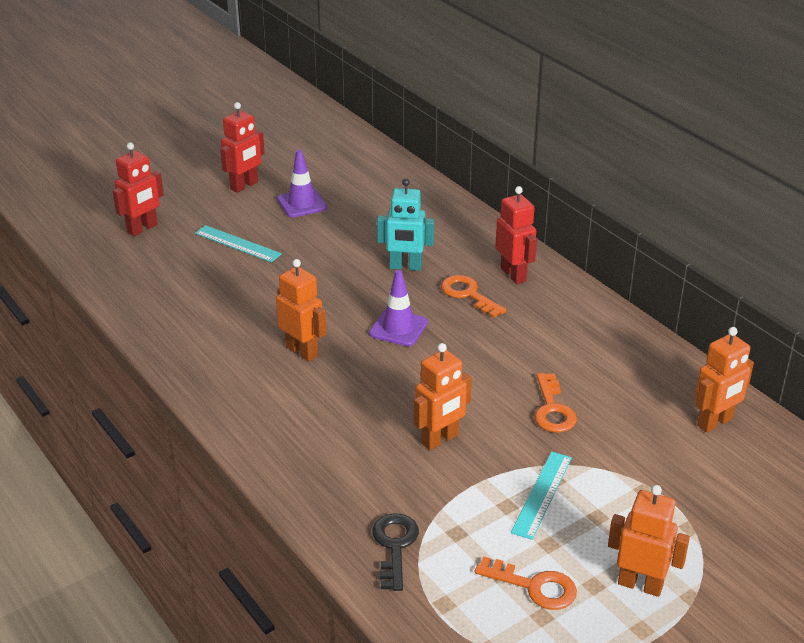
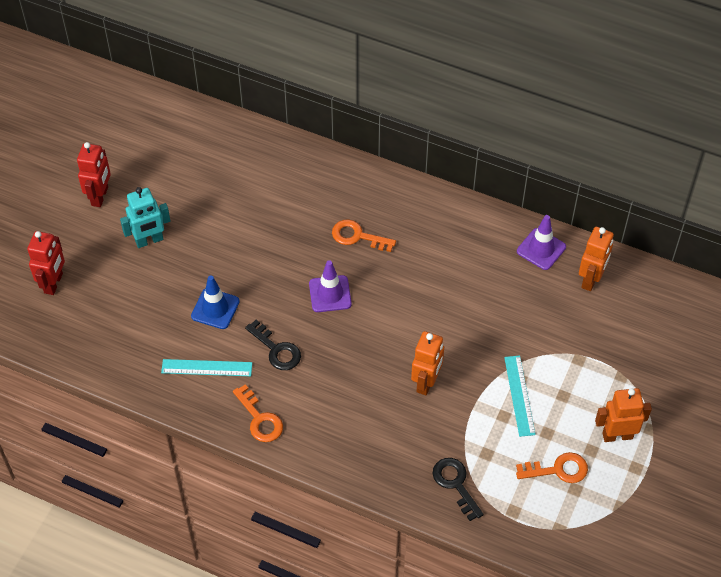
camera: 30 degrees left, 20 degrees up
(237, 243) = (145, 264): turquoise ruler -> turquoise ruler (206, 368)
(271, 298) = (215, 309): none -> blue traffic cone
(302, 203) = (163, 196): purple traffic cone -> purple traffic cone (541, 249)
(302, 351) = (276, 350): orange robot -> black key
(405, 267) = (293, 229): turquoise robot -> turquoise robot (149, 241)
(513, 275) = (377, 200): red robot -> none
(552, 409) = (483, 319): orange key -> orange key (260, 419)

